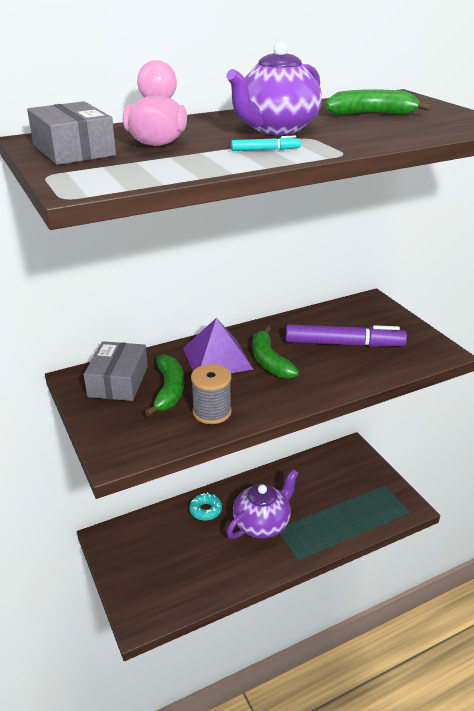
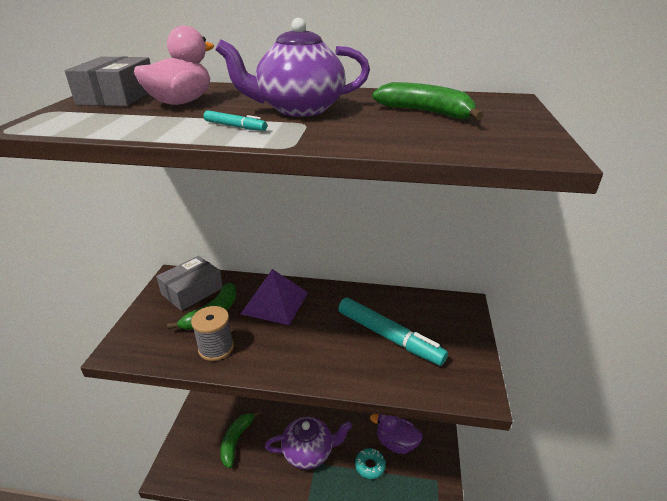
camera: 35 degrees right, 0 degrees up
(205, 510) = (280, 415): turquoise donut -> turquoise donut (370, 466)
(269, 361) = (309, 324): green banana -> green banana (236, 441)
(330, 476) = (396, 443): none -> purple duck
(344, 344) = (389, 337): purple marker -> turquoise marker

